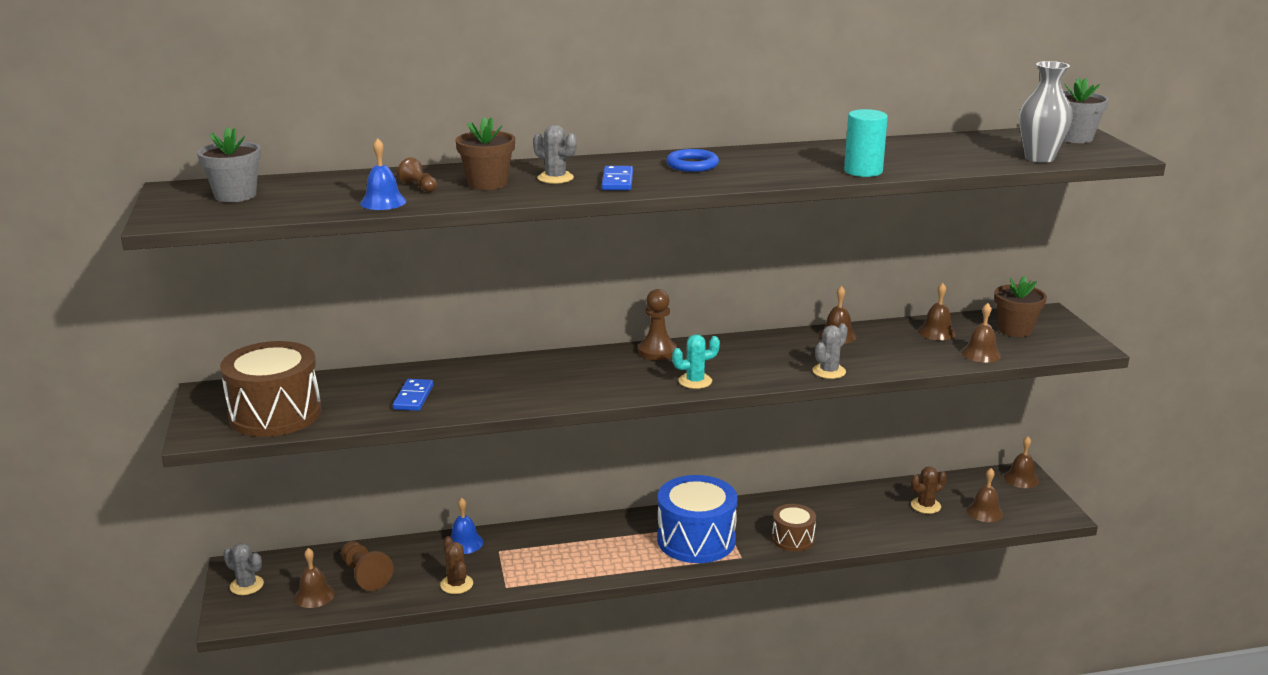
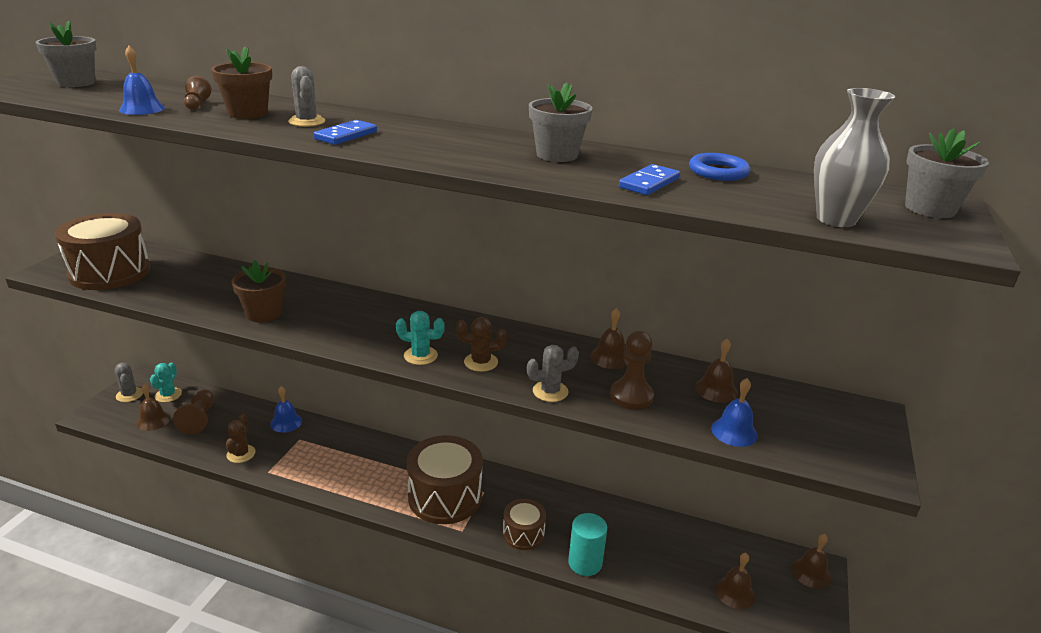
camera: 30 degrees right, 5 degrees up
(294, 569) = (168, 395): none -> turquoise cactus
(413, 397) = (206, 291): blue domino -> blue domino (649, 183)
(657, 351) = (432, 317): brown pawn -> brown pawn (631, 396)
(692, 165) = (443, 138): blue ring -> blue ring (718, 172)
(696, 540) = (445, 497): blue drum -> brown drum
(799, 158) = (557, 155): none -> grey flower pot
(863, 171) = (592, 182): turquoise cylinder -> turquoise cylinder (585, 563)
(925, 506) = (680, 557): brown cactus -> brown cactus (481, 362)
(981, 354) = (734, 431): brown bell -> blue bell
(1015, 330) = (809, 418): brown flower pot -> brown flower pot (264, 314)

